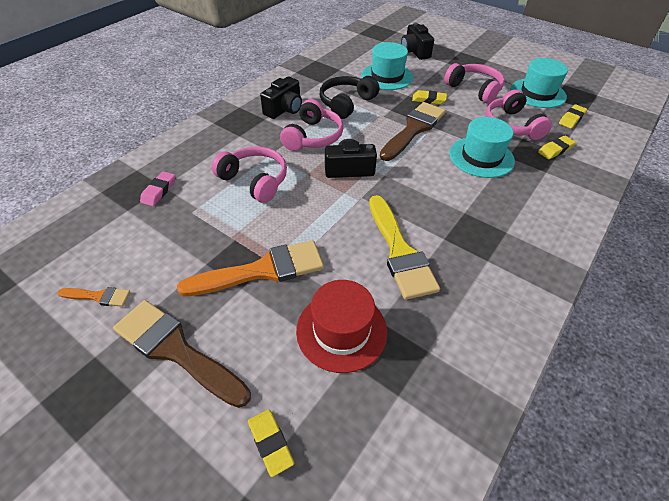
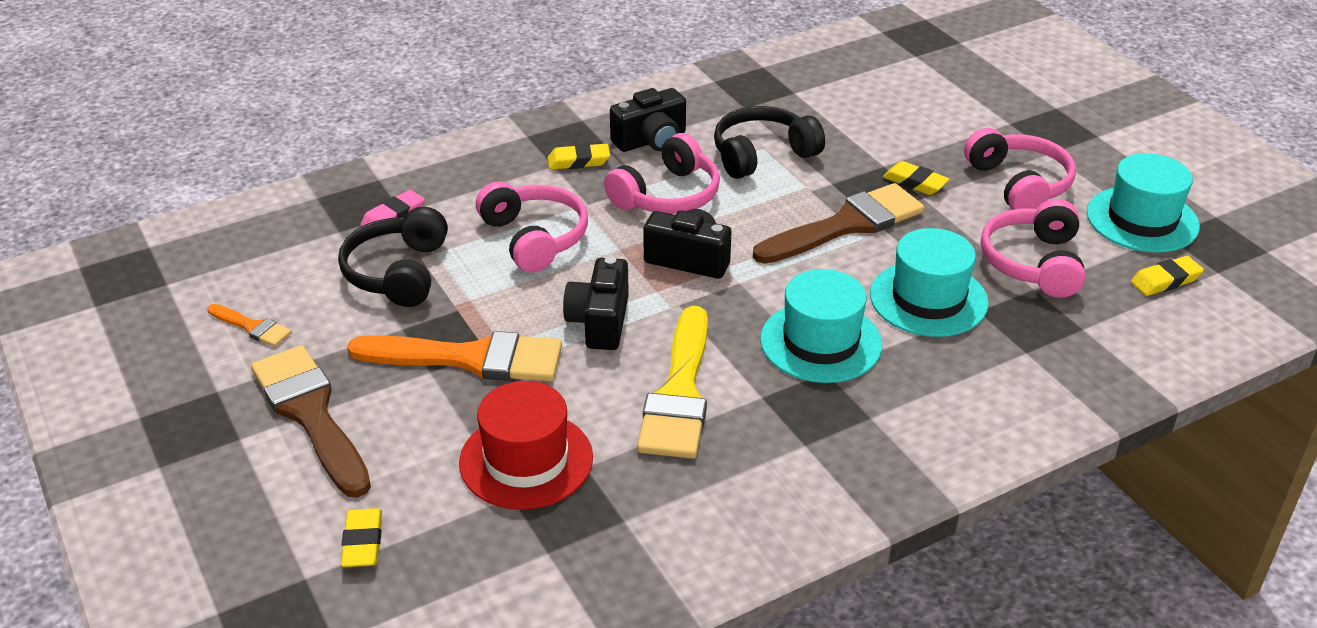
camera: 25 degrees right, 10 degrees down
(182, 226) = (398, 272): none -> black headphones
(387, 76) = (871, 124): turquoise hat -> turquoise hat (821, 342)
(415, 52) = (962, 89): black camera -> black camera (599, 322)
(555, 150) = (1078, 323): yellow eraser -> yellow eraser (578, 161)

